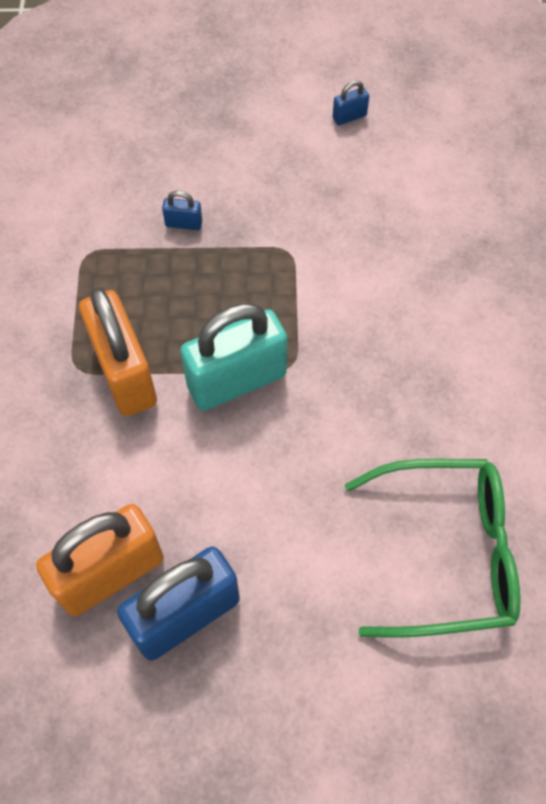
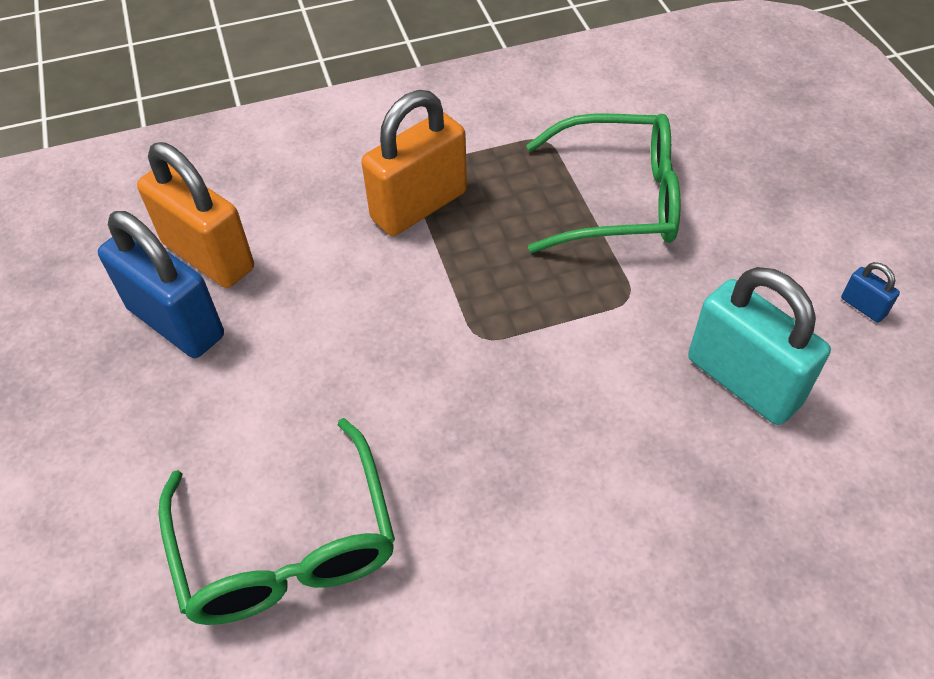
camera: 75 degrees right, 10 degrees down
(183, 224) = (618, 199): blue padlock -> green glasses
(236, 381) = (443, 294): turquoise padlock -> turquoise padlock (743, 381)

